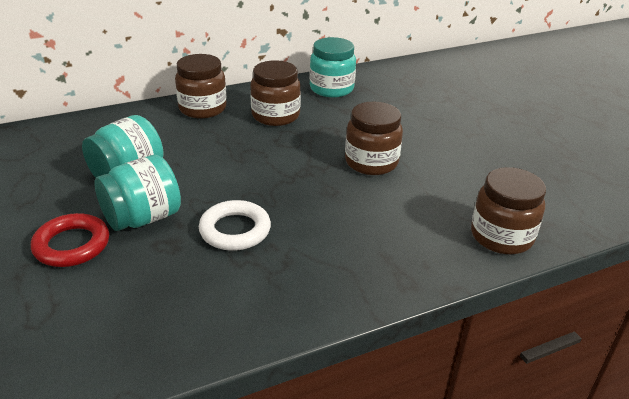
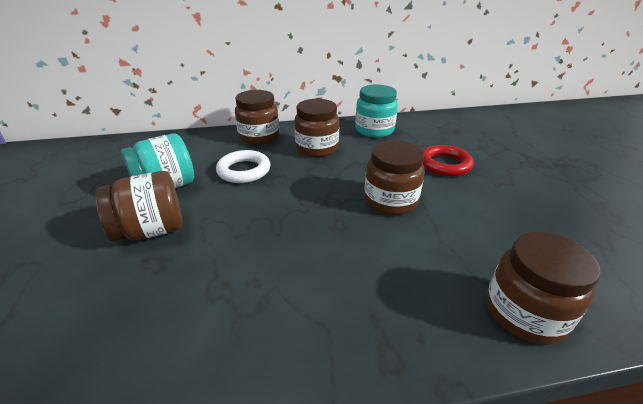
camera: 15 degrees right, 0 degrees up
(72, 245) = (73, 249): red ring -> red ring (444, 164)
(143, 218) = (151, 230): turquoise jar -> brown jar
(235, 230) = (227, 256): white ring -> white ring (244, 170)

